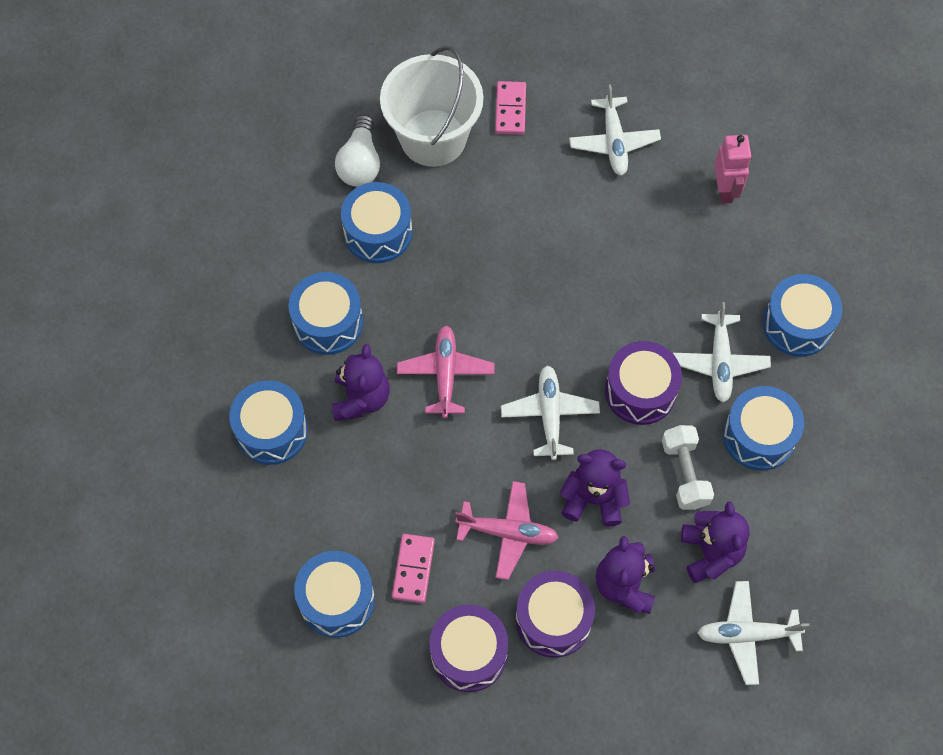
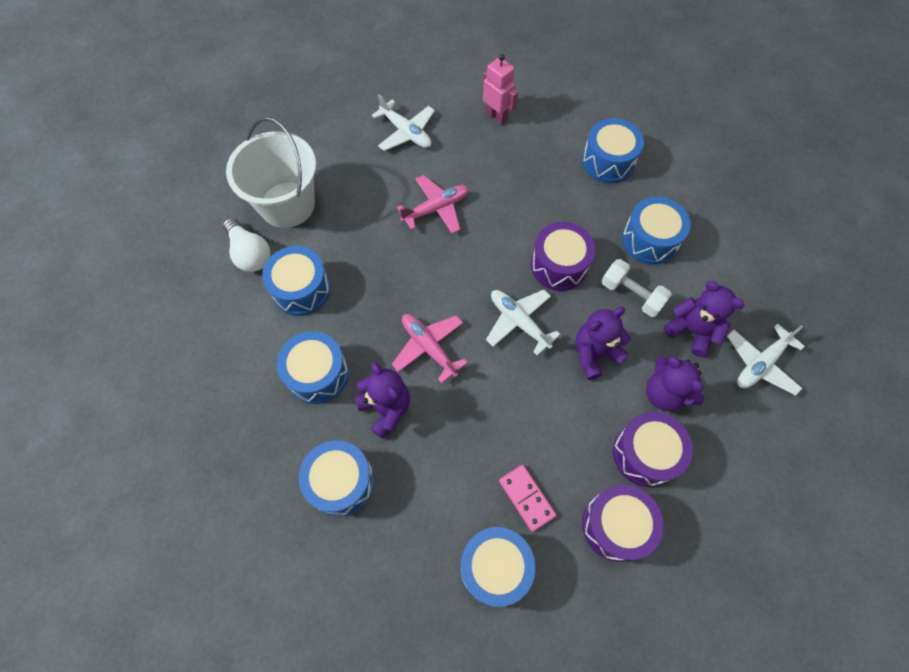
camera: 40 degrees left, 0 degrees up
(508, 532) = (564, 420): pink plane -> pink plane (436, 209)
(510, 110) = (324, 155): pink domino -> none
(720, 362) = (587, 214): white plane -> none

